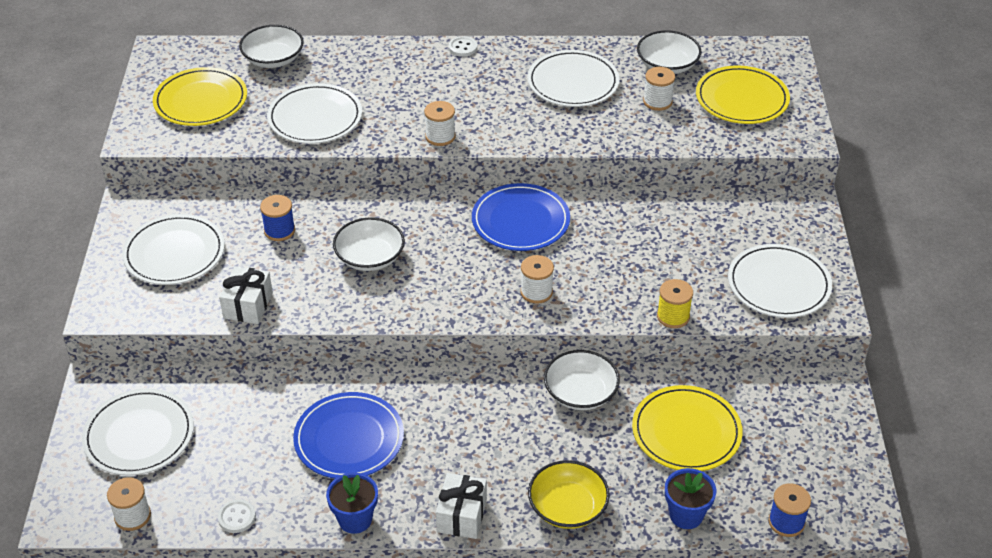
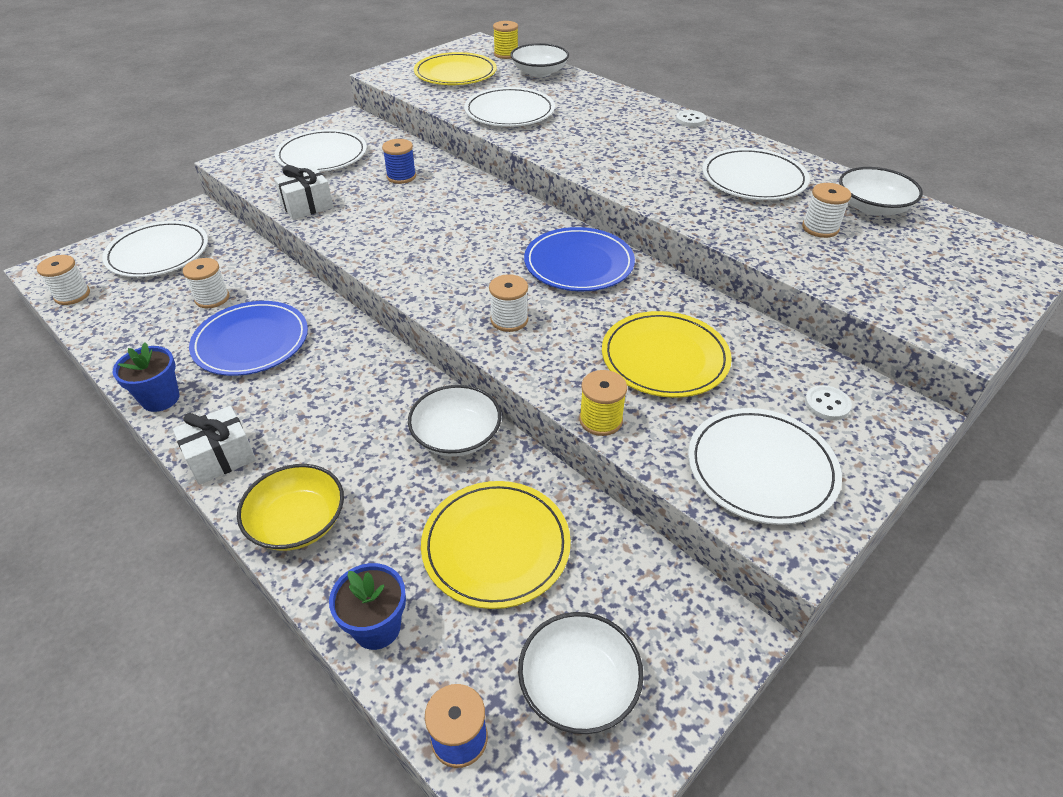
camera: 45 degrees right, 0 degrees up
(210, 52) = (506, 54): none -> yellow spool
(237, 517) = (110, 339): white button -> white button (827, 404)
(370, 257) = (429, 223): white bowl -> white bowl (578, 685)
(440, 136) = (579, 162): white spool -> white spool (212, 298)
(741, 99) = (924, 268): yellow plate -> yellow plate (664, 358)

